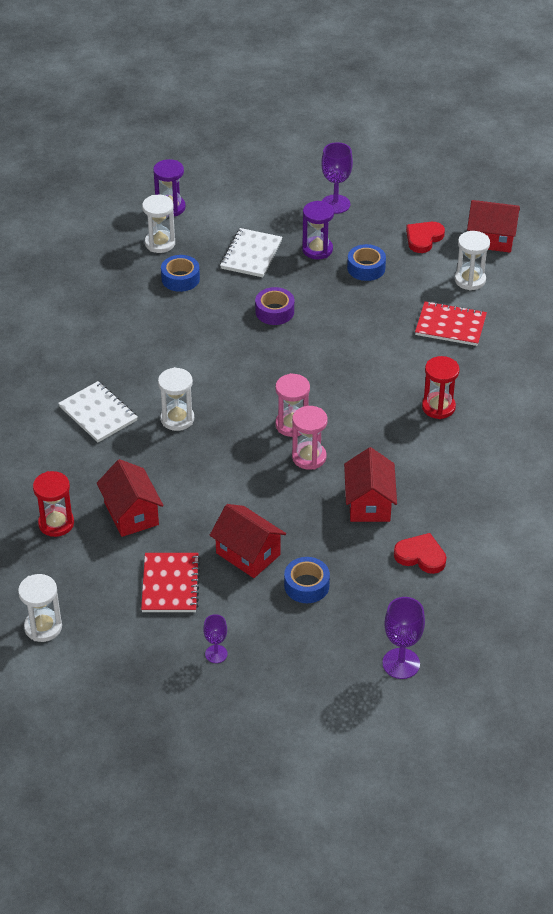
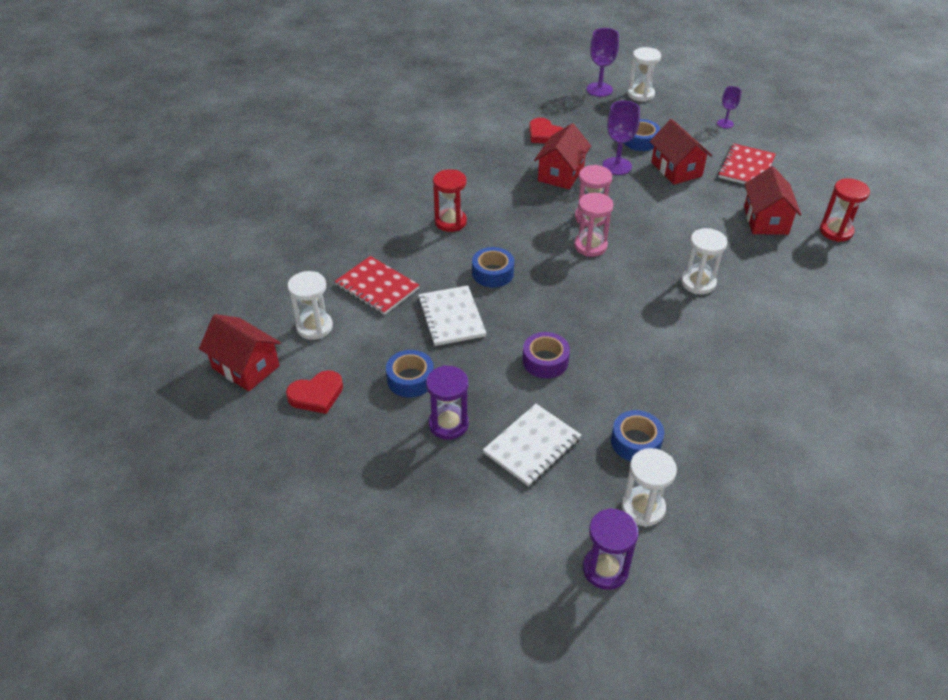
camera: 155 degrees left, 0 degrees up
(43, 627) = (855, 169): white hourglass -> white hourglass (640, 94)
(98, 413) = (778, 312): white notebook -> white notebook (451, 317)
(335, 204) = (379, 486): purple goblet -> purple goblet (617, 166)
(363, 369) = (492, 273): none -> blue tape

